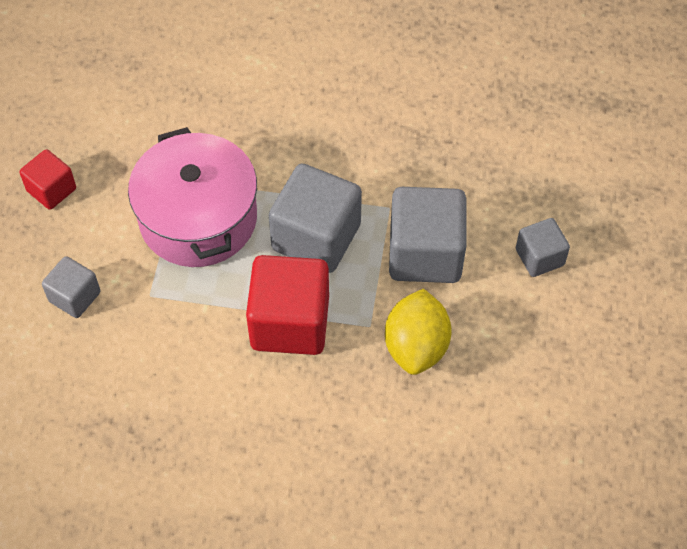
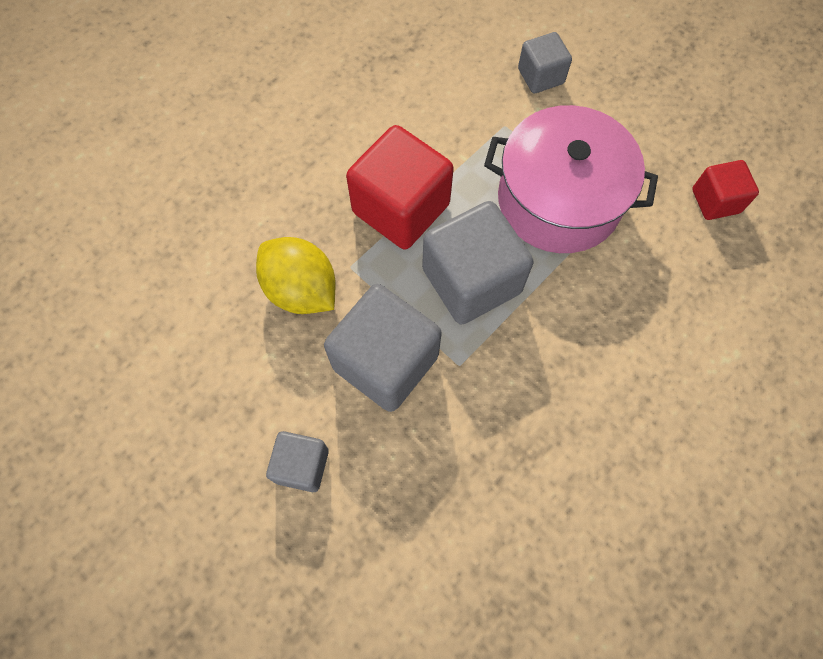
camera: 125 degrees right, 10 degrees up
(51, 190) = (664, 109): red cube -> red cube (715, 201)

